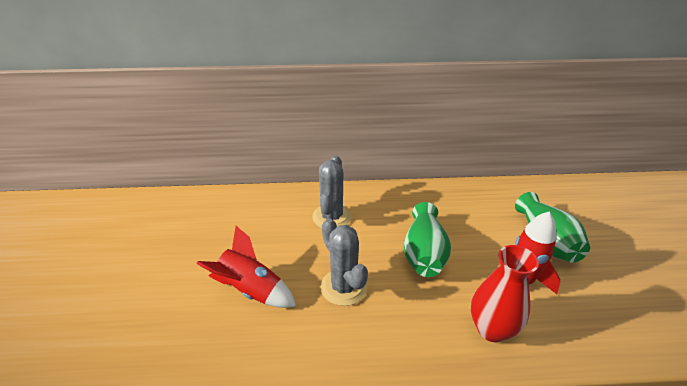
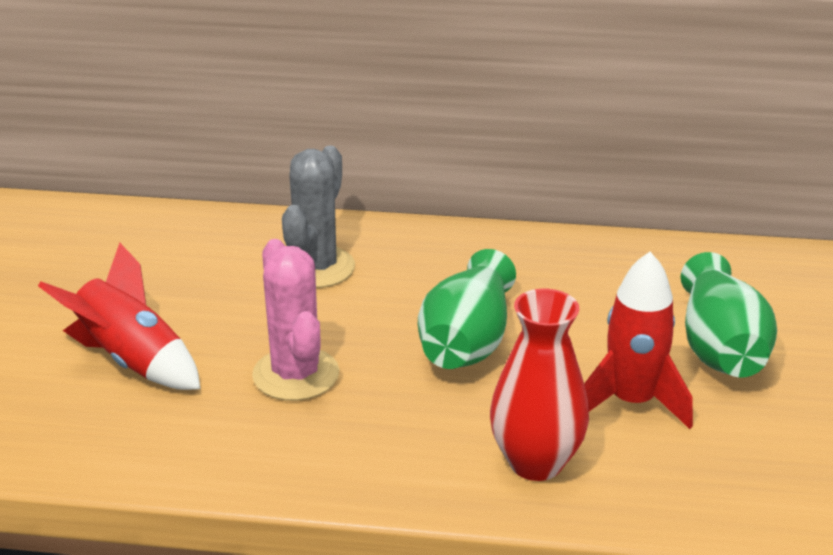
camera: 10 degrees right, 5 degrees down
(343, 287) = (296, 374): grey cactus -> pink cactus

